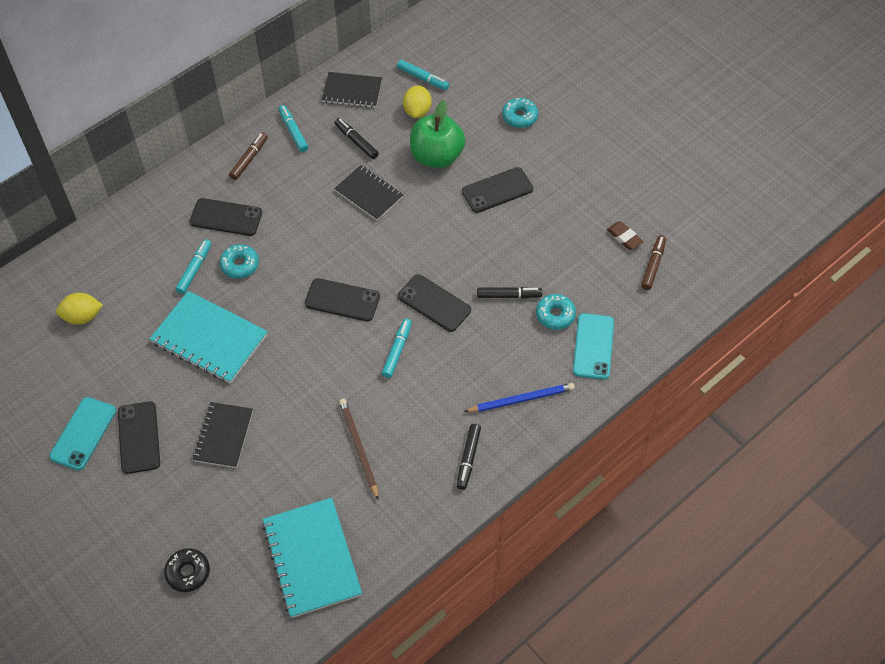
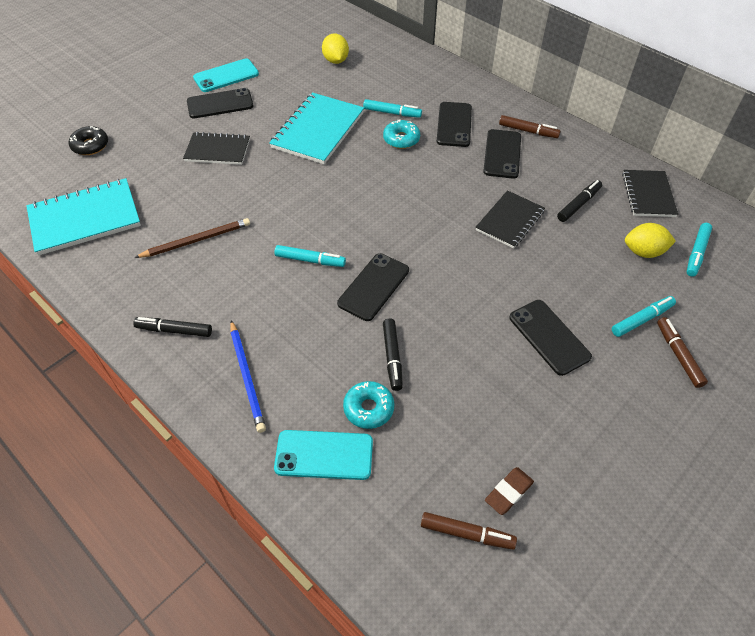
camera: 85 degrees right, 5 degrees down
(83, 433) = (226, 76): turquoise phone -> turquoise phone turned 45 degrees counterclockwise
(293, 131) = (574, 157): turquoise marker -> turquoise marker (642, 320)
(342, 300) = (369, 212): black phone -> black phone (502, 154)
(436, 156) = (582, 274): green apple -> none
(519, 117) = (678, 355): turquoise donut -> brown marker

